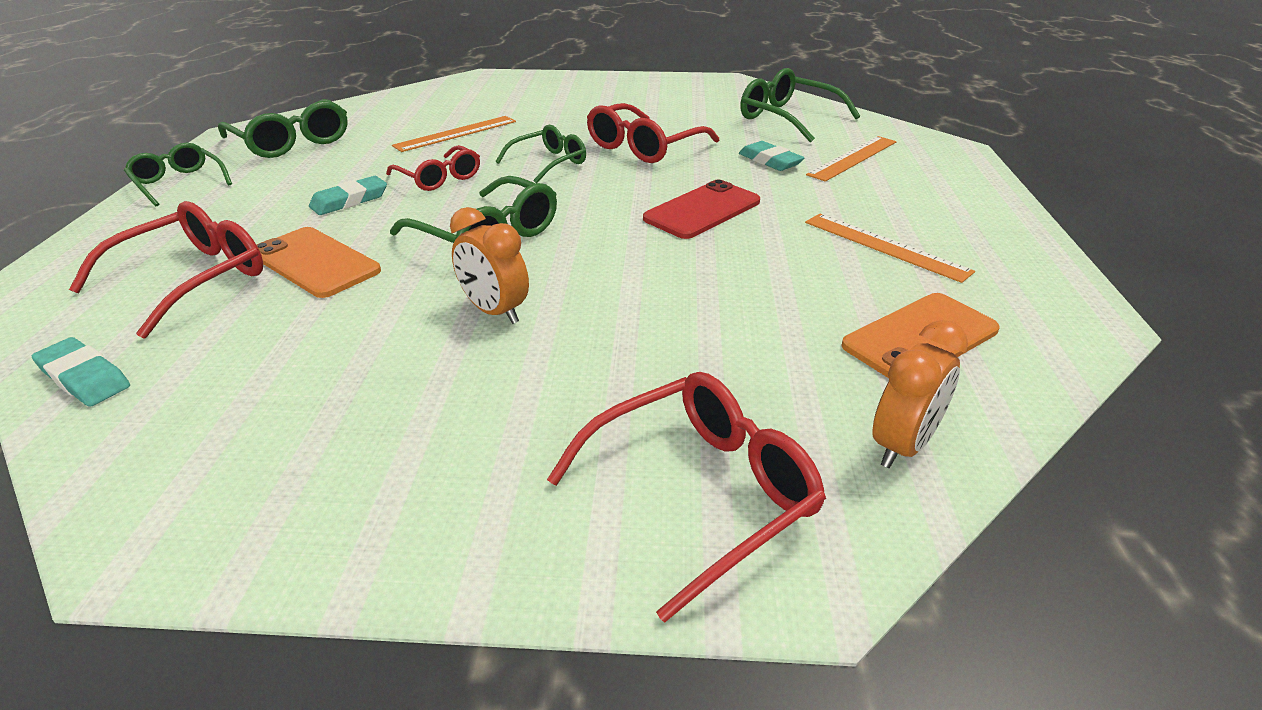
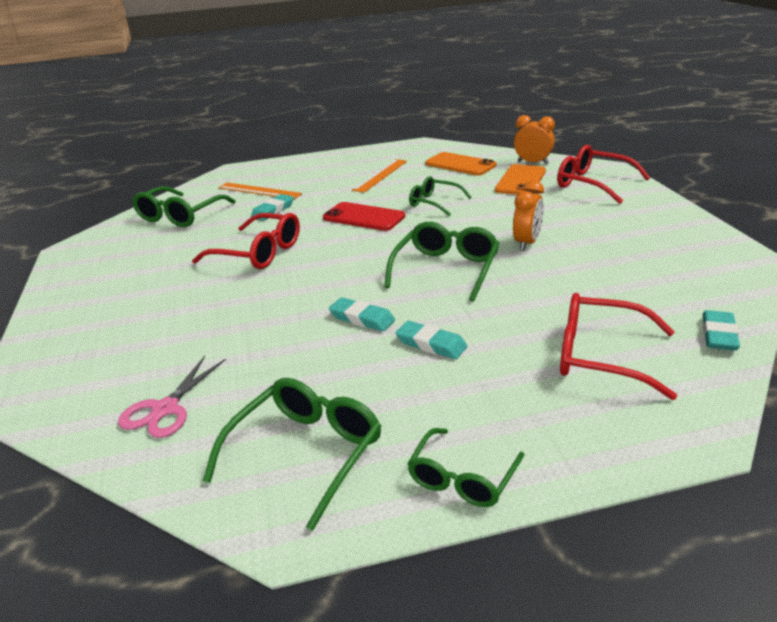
camera: 105 degrees left, 5 degrees down
(316, 262) = (532, 316): orange phone -> orange phone (520, 180)
(409, 109) = (165, 409): none -> pink scissors
(439, 178) = (362, 318): red glasses -> turquoise eraser
(456, 133) = (247, 347): orange ruler -> none
(549, 163) = (307, 281): green glasses -> green glasses (434, 203)

